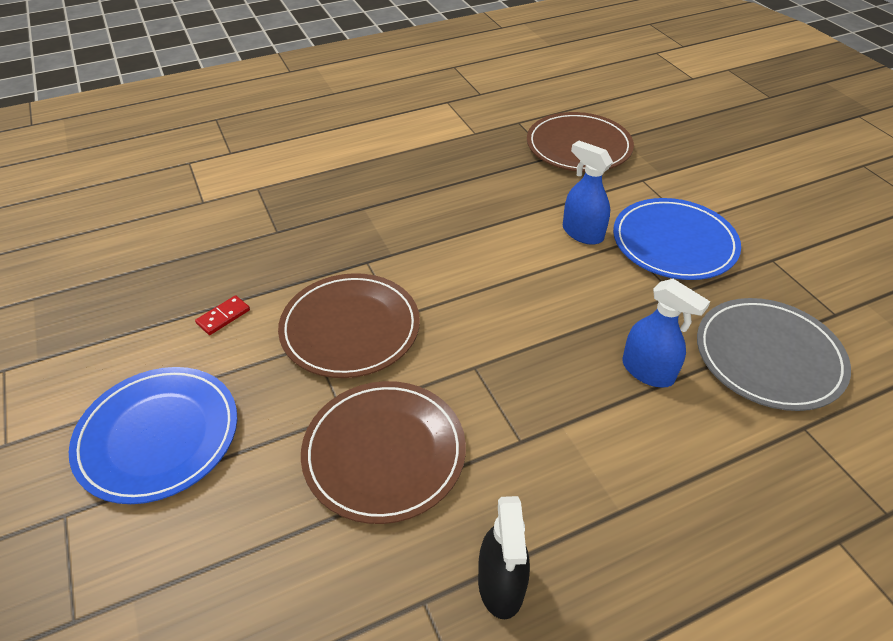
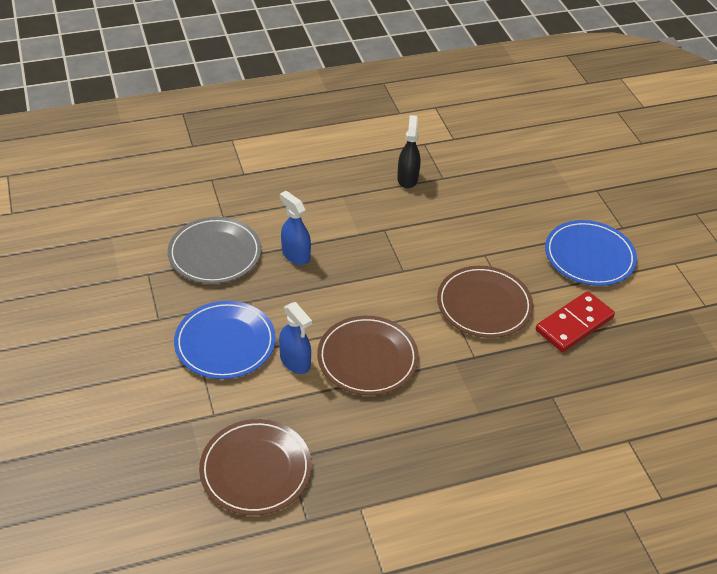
camera: 175 degrees left, 0 degrees up
(223, 317) = (574, 324): red domino -> red domino, size x2.23
(384, 453) = (460, 233): brown plate -> brown plate (367, 358)

